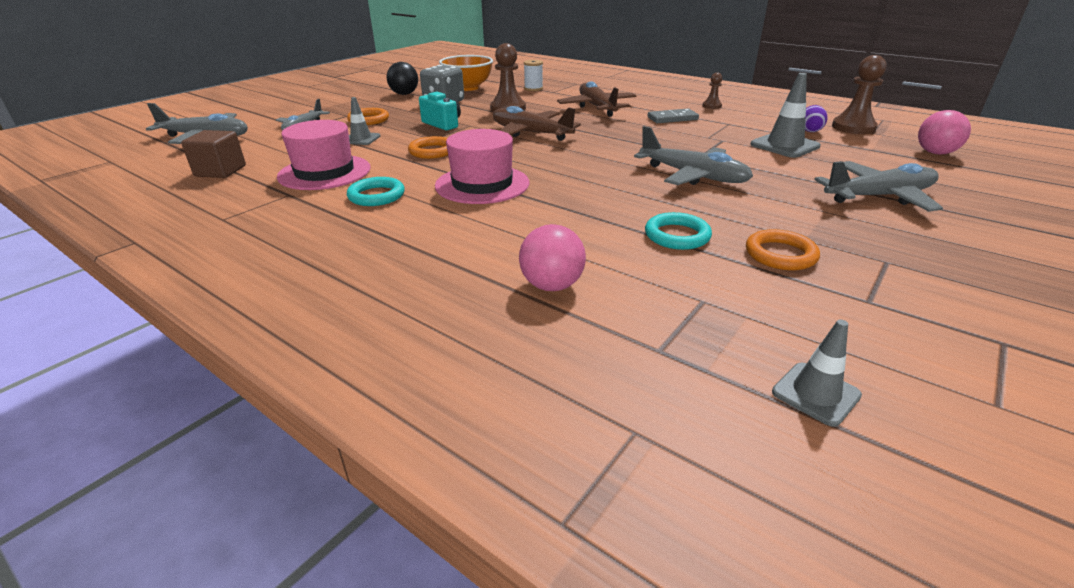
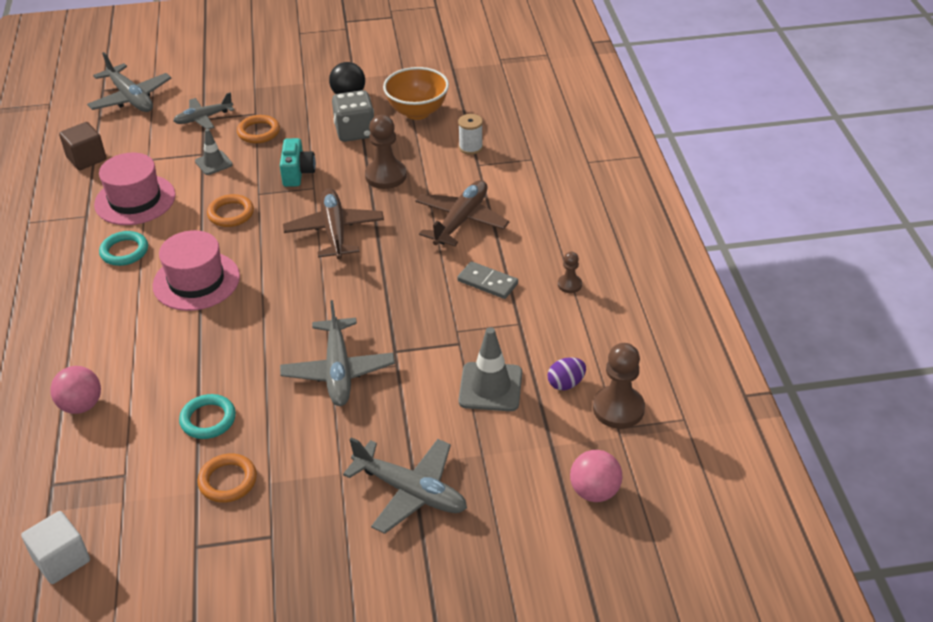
camera: 45 degrees right, 10 degrees up
(815, 394) = (61, 560): grey traffic cone -> white cube

